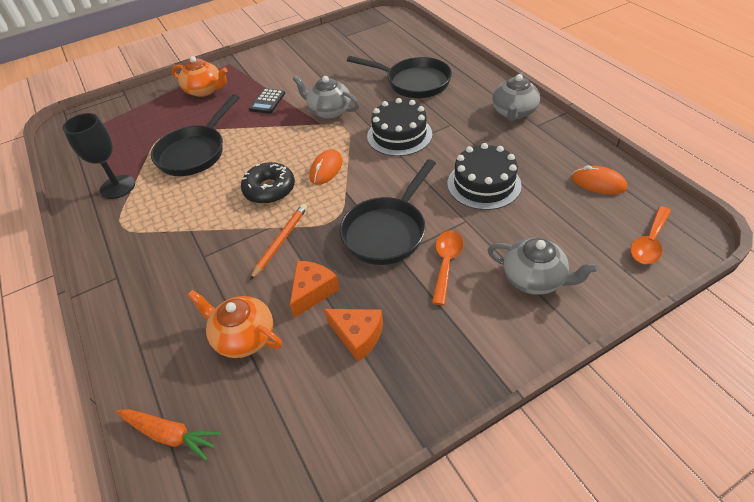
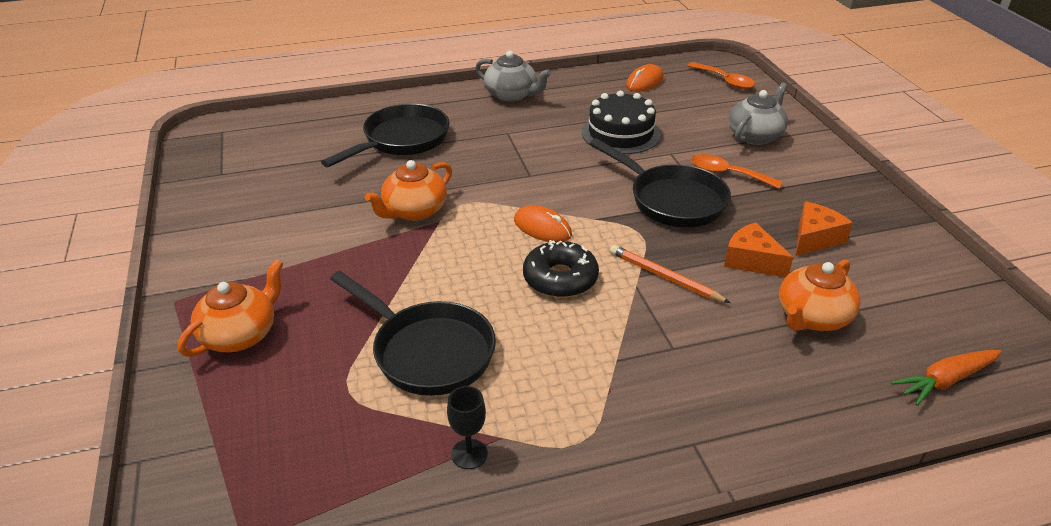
camera: 80 degrees left, 10 degrees down
(117, 187) = (469, 454): black goblet -> black goblet, size x0.58
(170, 434) = (945, 381): orange carrot -> orange carrot turned 150 degrees counterclockwise
(267, 101) = (341, 264): black calculator -> none
(329, 111) = (414, 211): grey teapot -> orange teapot
(399, 135) = (506, 167): black cake -> none

